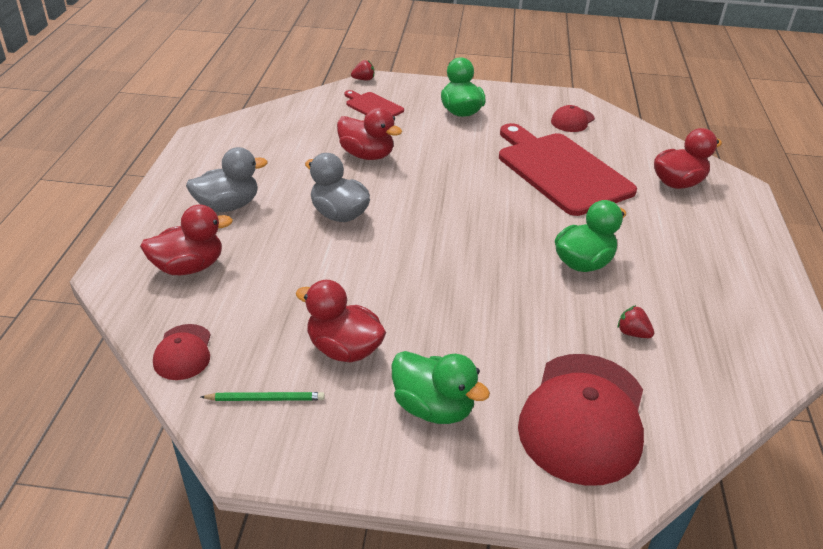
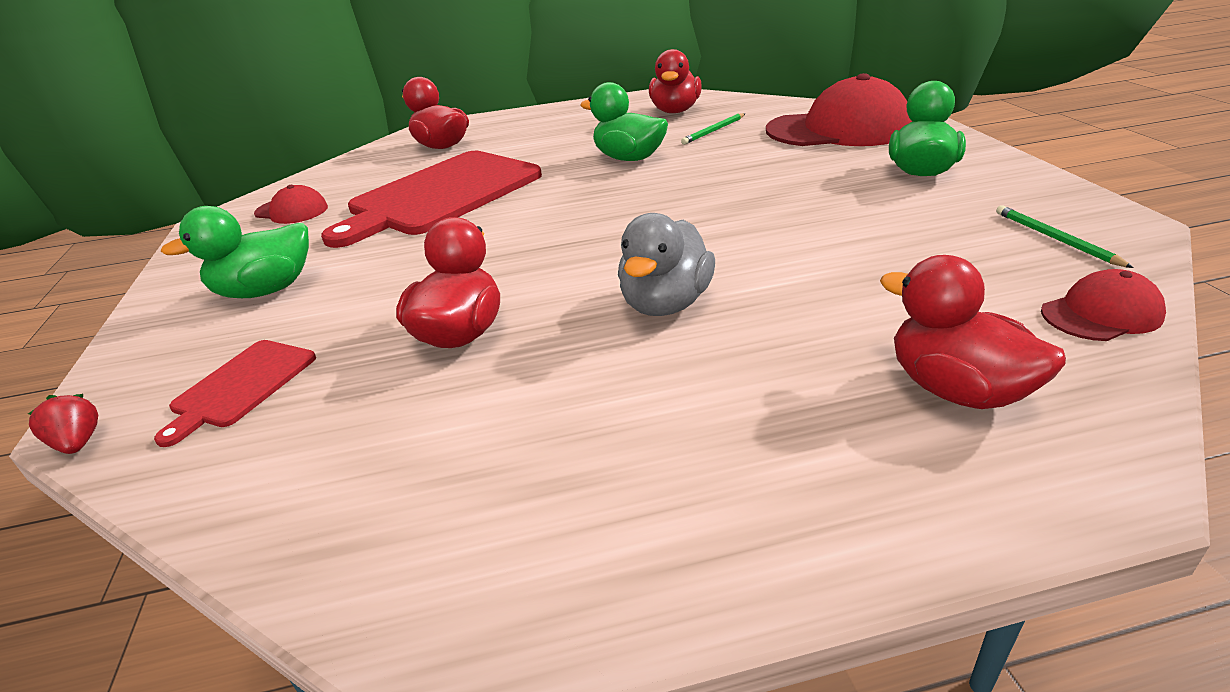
camera: 105 degrees left, 5 degrees down
(227, 206) = (746, 427): grey duck -> none
(344, 349) = (919, 223): red duck -> red duck (675, 111)
(632, 333) = (714, 131): red strawberry -> green pencil

